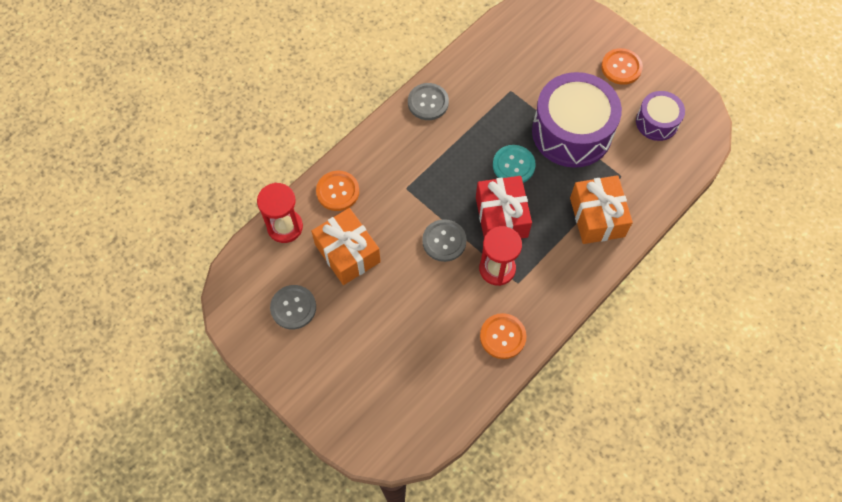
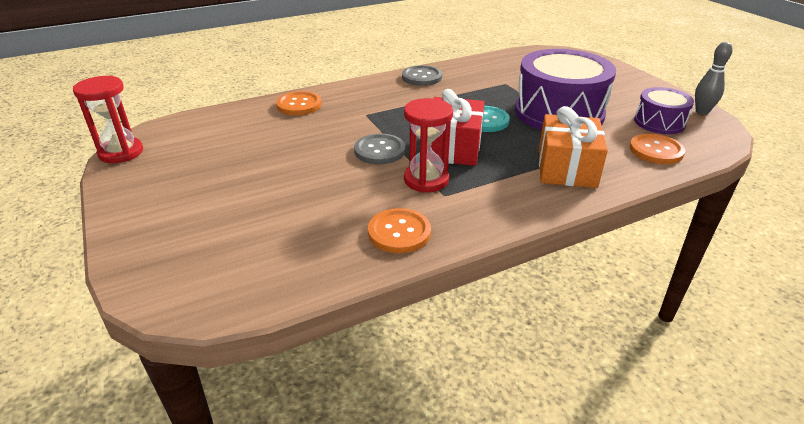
camera: 20 degrees right, 30 degrees down
(285, 227) = (231, 114): red hourglass -> red hourglass (121, 153)
(293, 307) = (186, 160): grey button -> none
(347, 253) = (274, 139): orange gift -> none
(621, 67) = (626, 88): orange button -> orange button (656, 150)
(689, 92) = (702, 111): none -> grey bowling pin

